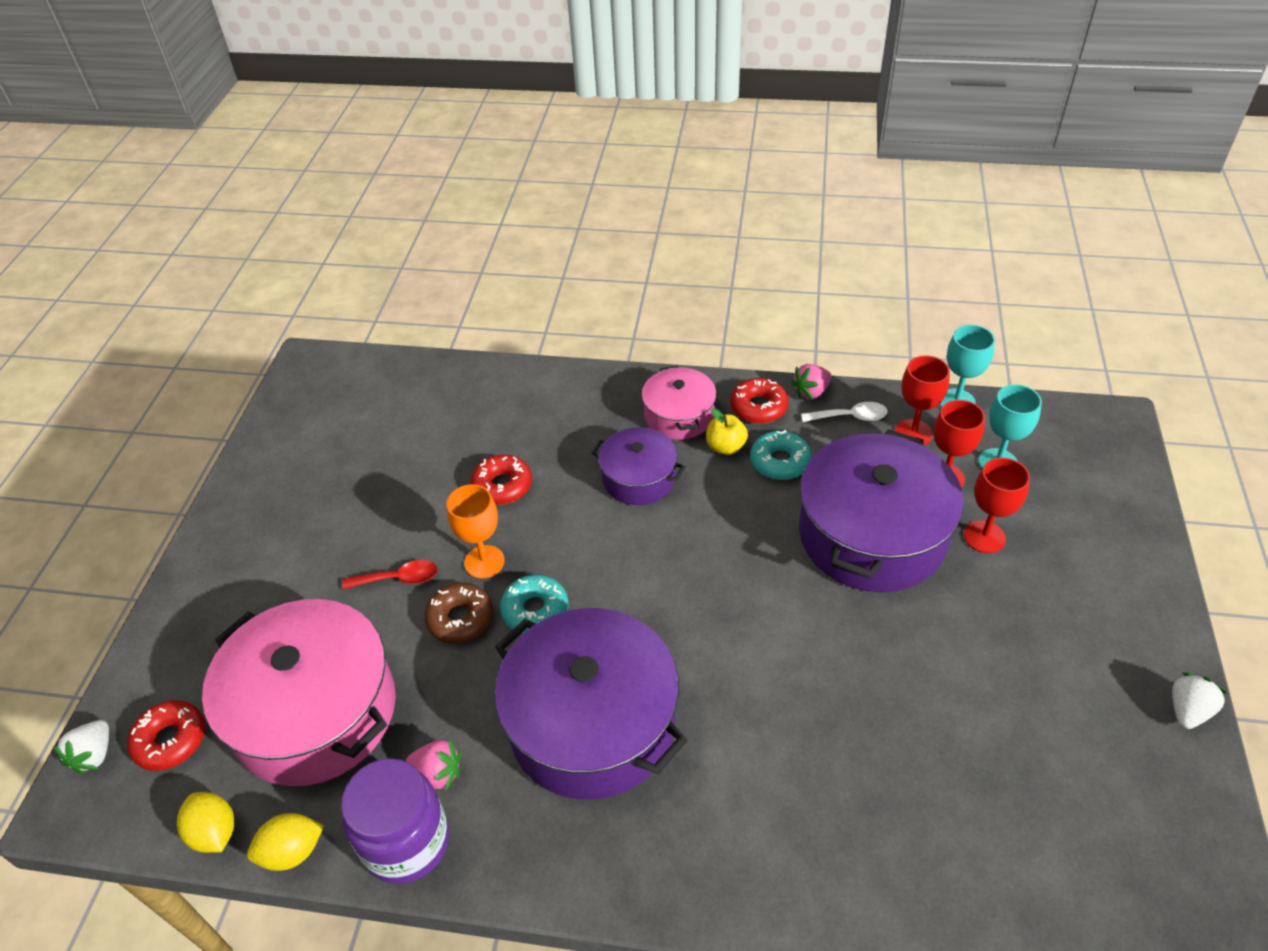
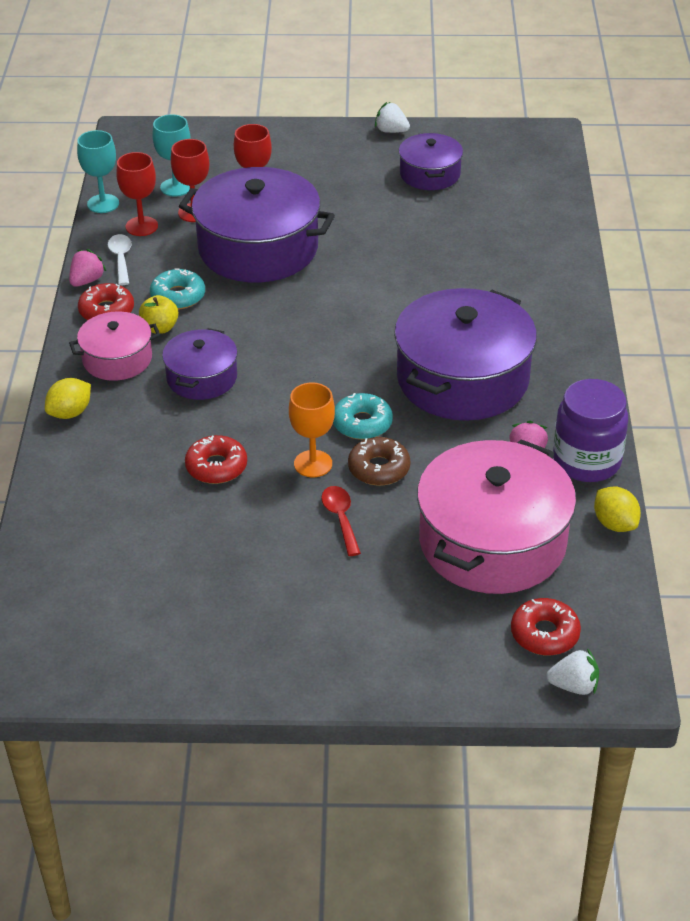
camera: 100 degrees left, 5 degrees down
(215, 832) = (615, 576): yellow lemon -> yellow lemon (70, 413)
(811, 392) = (87, 281): pink strawberry -> pink strawberry turned 105 degrees counterclockwise
(1070, 749) = (430, 174): none -> purple pot

